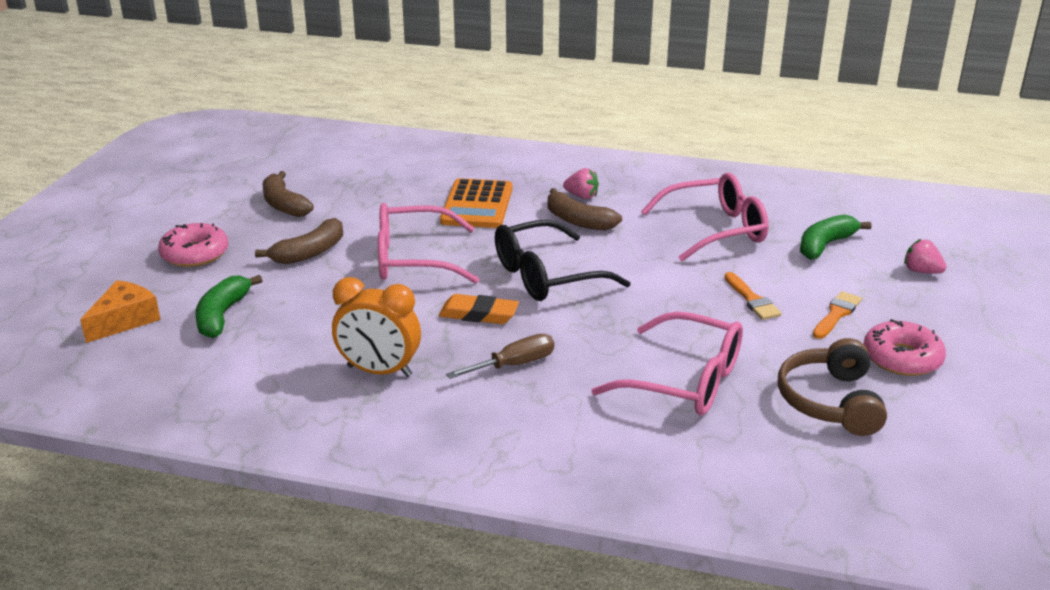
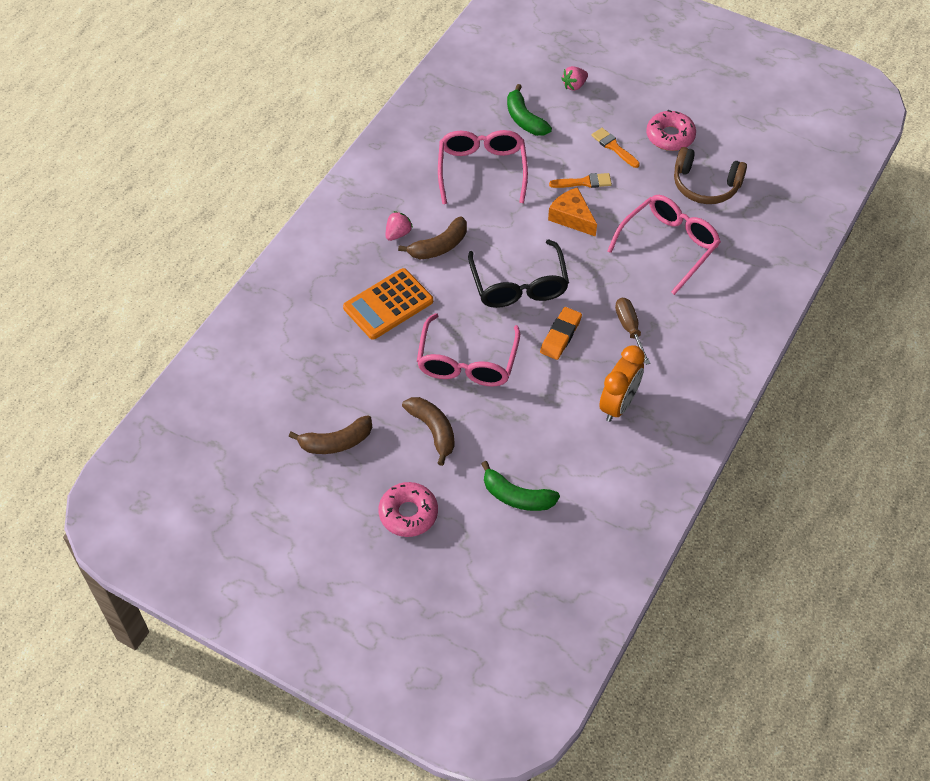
camera: 75 degrees left, 25 degrees up
(125, 320) = (505, 564): orange cheese -> orange cheese (572, 217)
(477, 205) = (388, 304): orange calculator -> orange calculator turned 120 degrees clockwise

